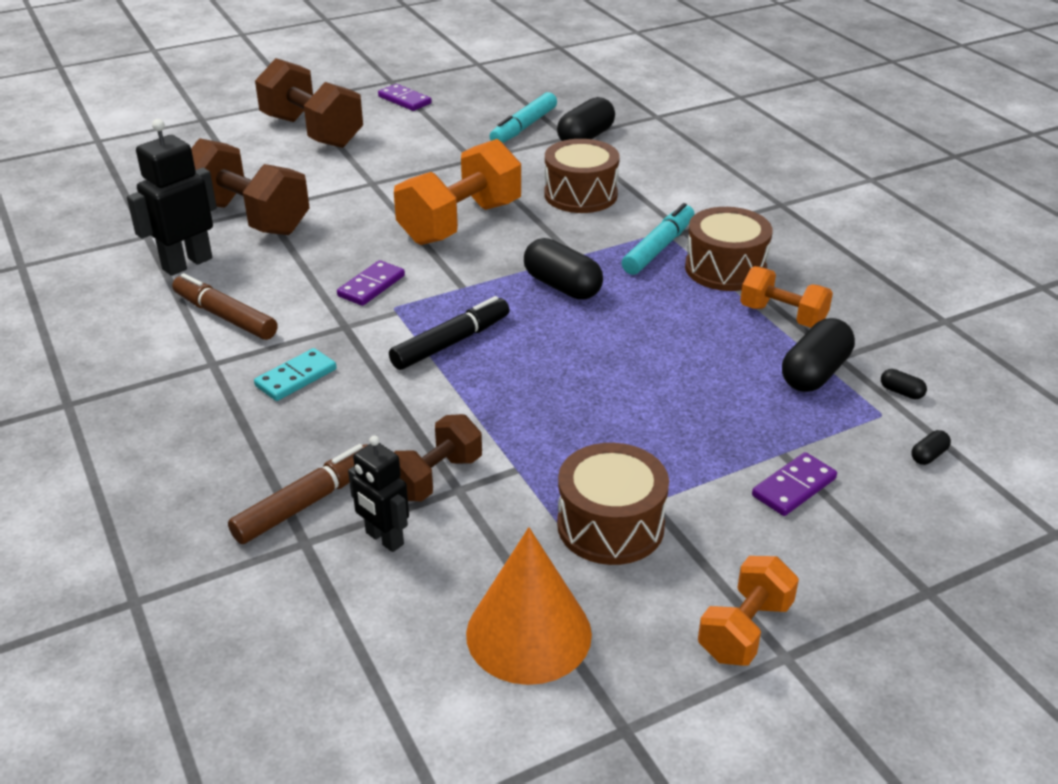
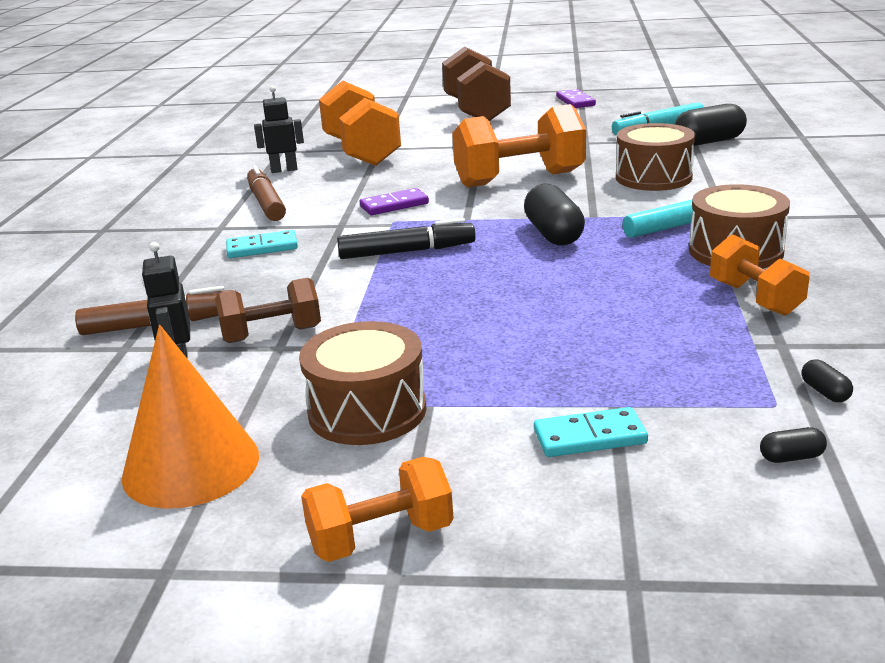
camera: 35 degrees right, 10 degrees down
(187, 263) = (284, 170): black robot -> black robot, size x0.64
(249, 218) = (361, 152): brown dumbbell -> orange dumbbell
(793, 487) = (589, 437): purple domino -> turquoise domino
(814, 373) = (735, 351): black capsule -> none

